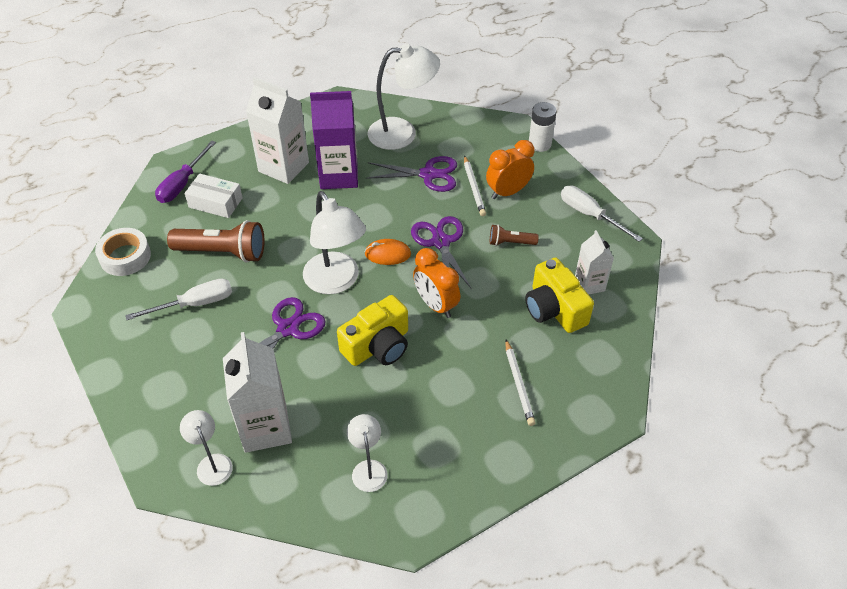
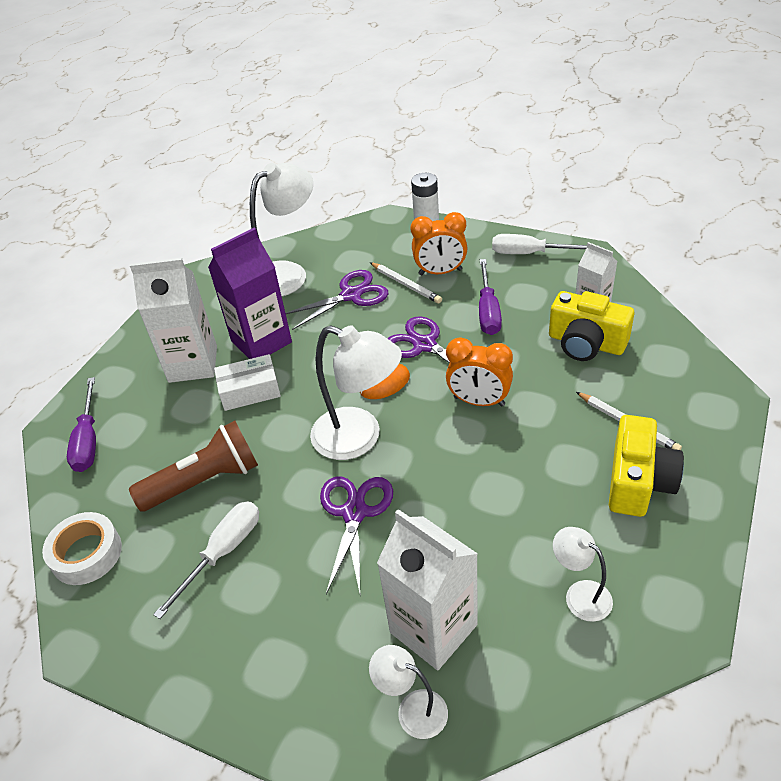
camera: 30 degrees left, 5 degrees down
(215, 202) = (147, 437): white box -> white box (250, 391)
(378, 346) = (464, 471): yellow camera -> yellow camera (638, 481)
(508, 192) = (440, 272): orange clock -> orange clock turned 120 degrees counterclockwise
(510, 242) = (488, 311): brown flashlight -> purple screwdriver

